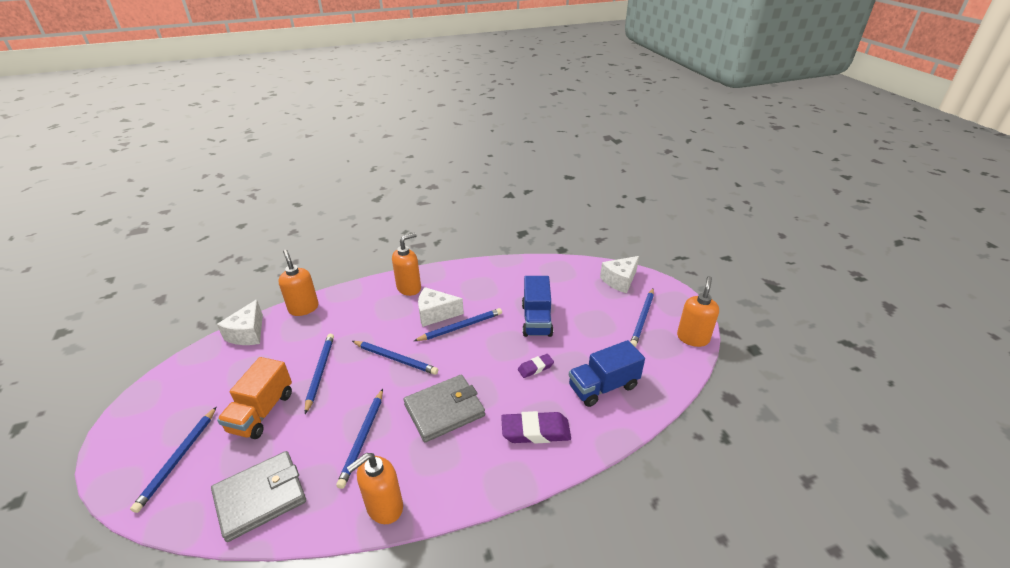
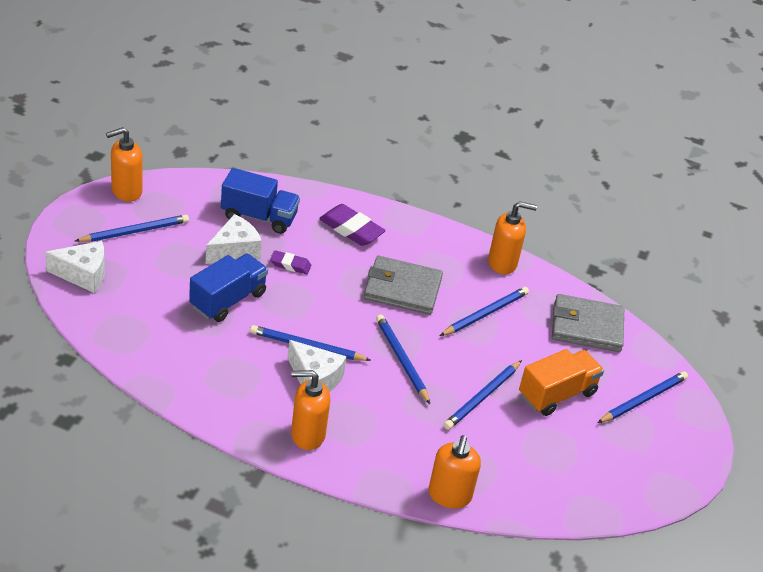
camera: 145 degrees left, 5 degrees up
(248, 333) = (532, 503): white cheese -> white cheese (234, 251)

